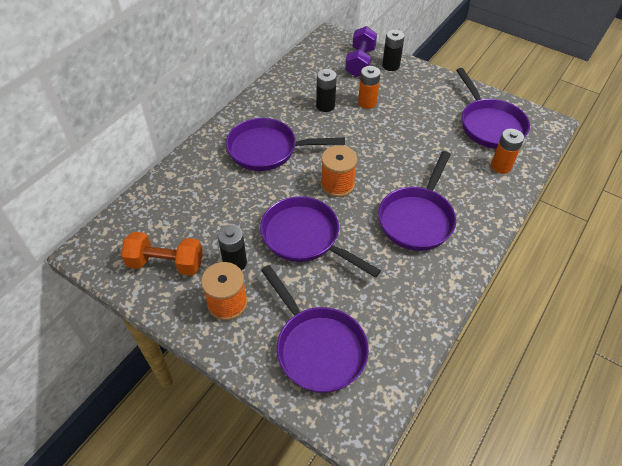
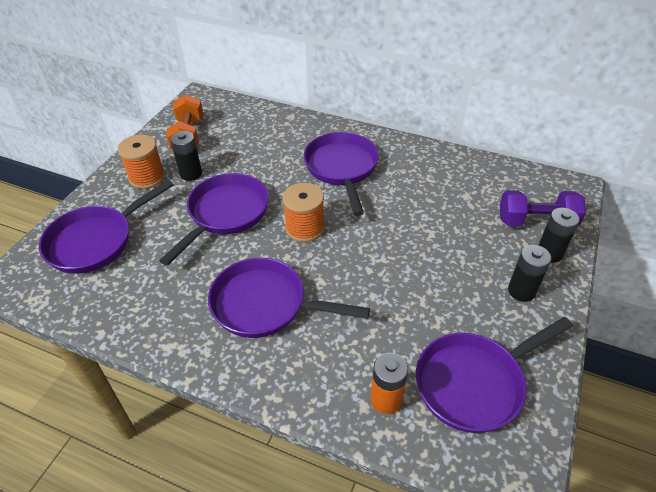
camera: 80 degrees right, 5 degrees down
(325, 106) = (432, 201): black battery -> black battery (521, 291)
(367, 103) = (457, 237): orange battery -> none

